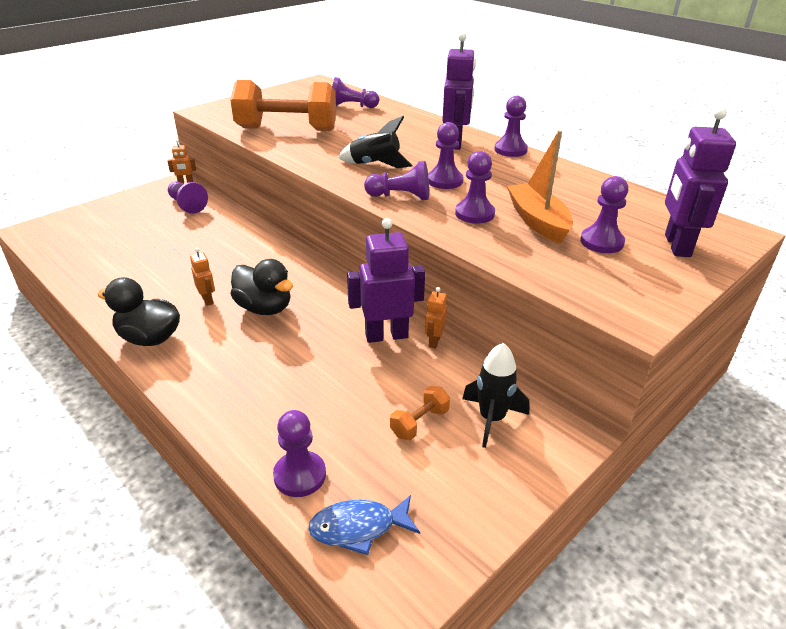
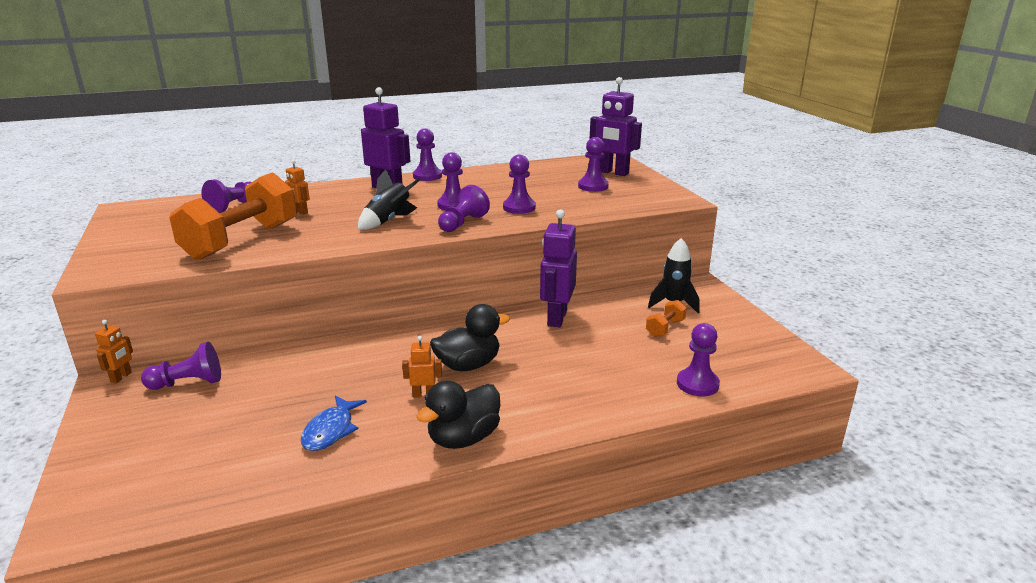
camera: 65 degrees left, 10 degrees down
(358, 528) = (754, 370): blue fish -> blue fish (331, 430)
(419, 423) = (665, 328): orange dumbbell -> orange dumbbell turned 60 degrees clockwise
(434, 341) = (578, 302): orange robot -> orange robot (300, 212)
(538, 221) = (550, 194): orange boat -> none

